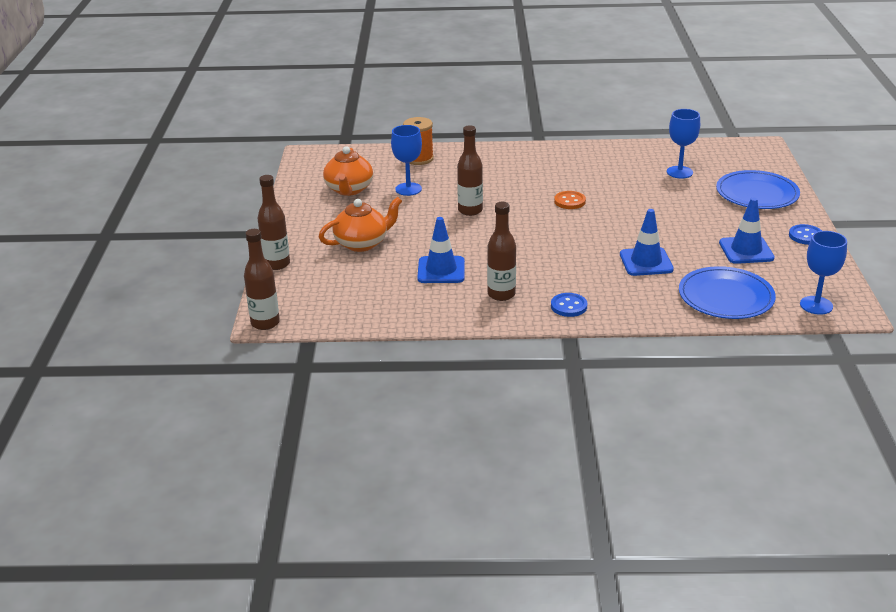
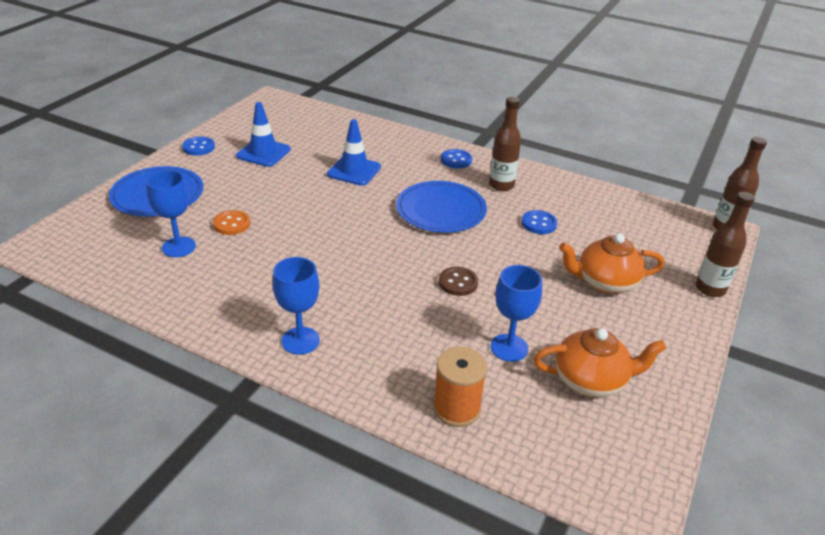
camera: 155 degrees left, 5 degrees up
(349, 189) = (591, 380): orange teapot -> orange teapot turned 60 degrees clockwise
(441, 270) = (539, 223): blue traffic cone -> blue button
(470, 210) = (458, 283): brown bottle -> brown button
(569, 201) = (341, 254): orange button -> orange button (232, 224)
(726, 297) = (334, 130): blue plate -> blue plate (441, 210)
(816, 305) = (285, 108): blue goblet -> blue goblet (300, 341)

